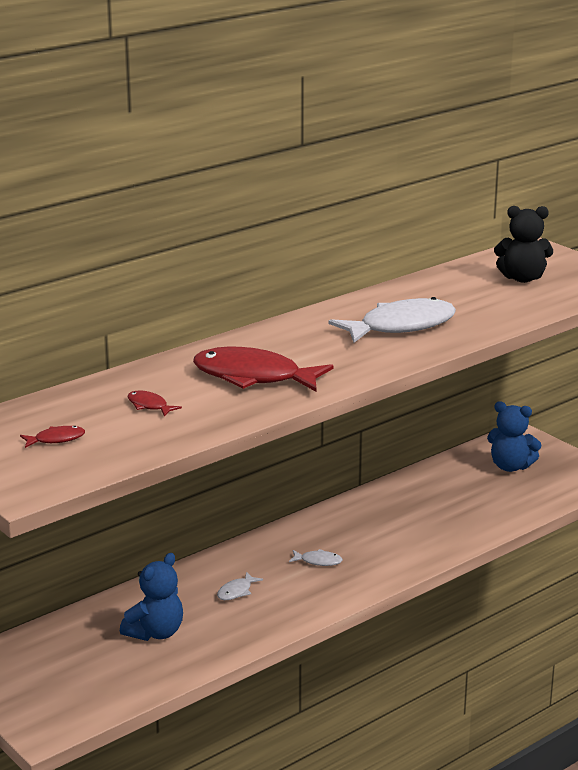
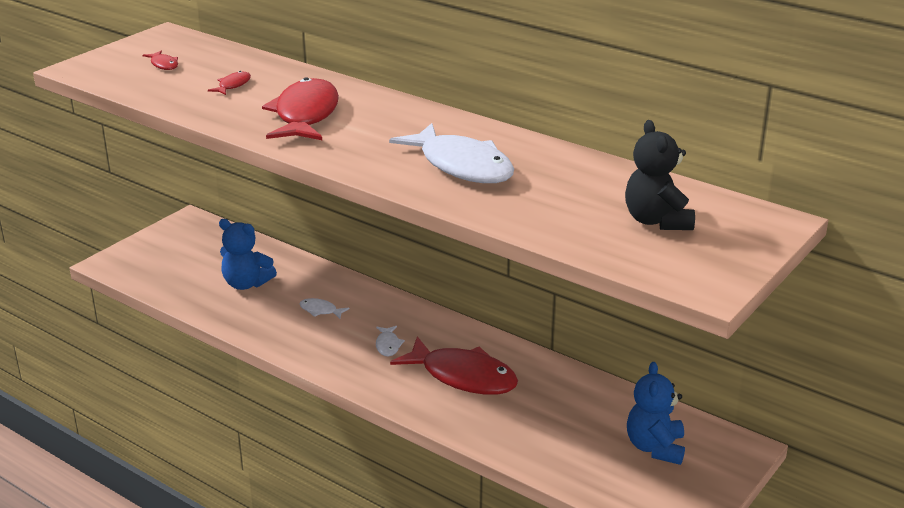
camera: 75 degrees right, 5 degrees up
(385, 531) = (463, 376): none -> red fish

